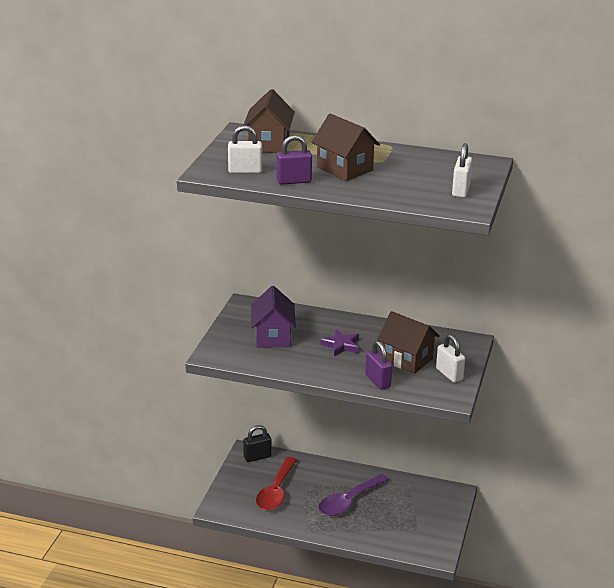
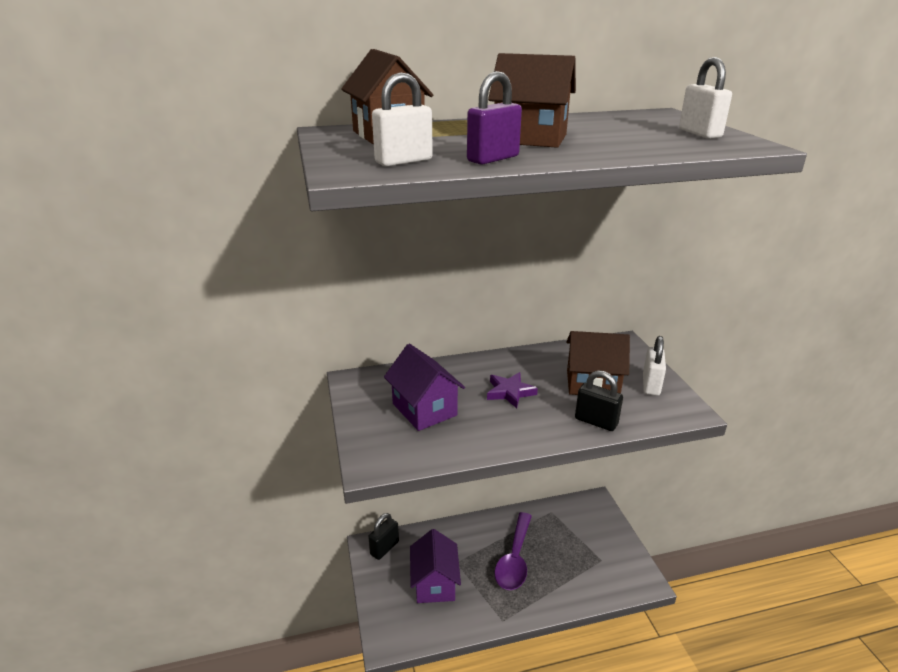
camera: 30 degrees left, 0 degrees up
(276, 491) = (435, 583): red spoon -> purple house
(378, 381) = (596, 421): purple padlock -> black padlock
(449, 374) = (651, 385): white padlock -> white padlock turned 75 degrees clockwise

